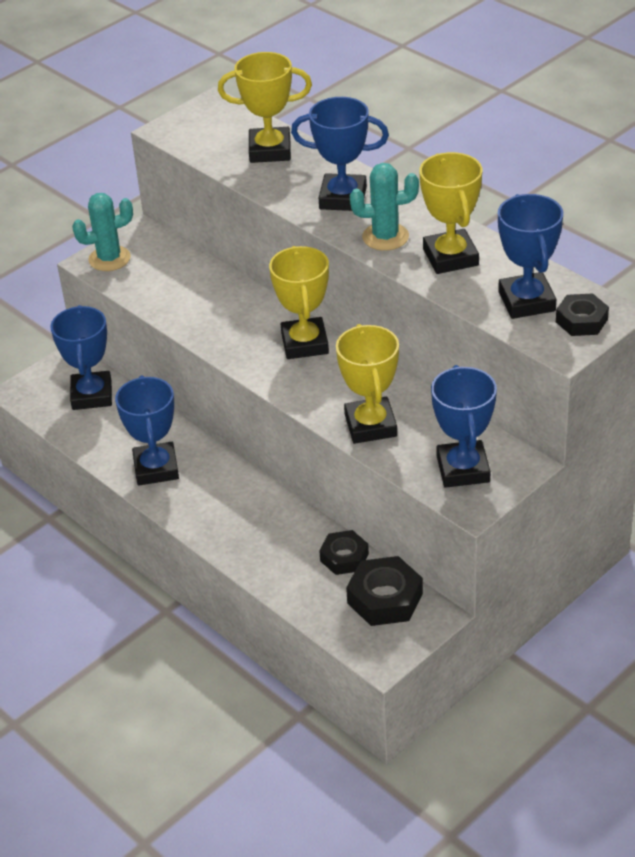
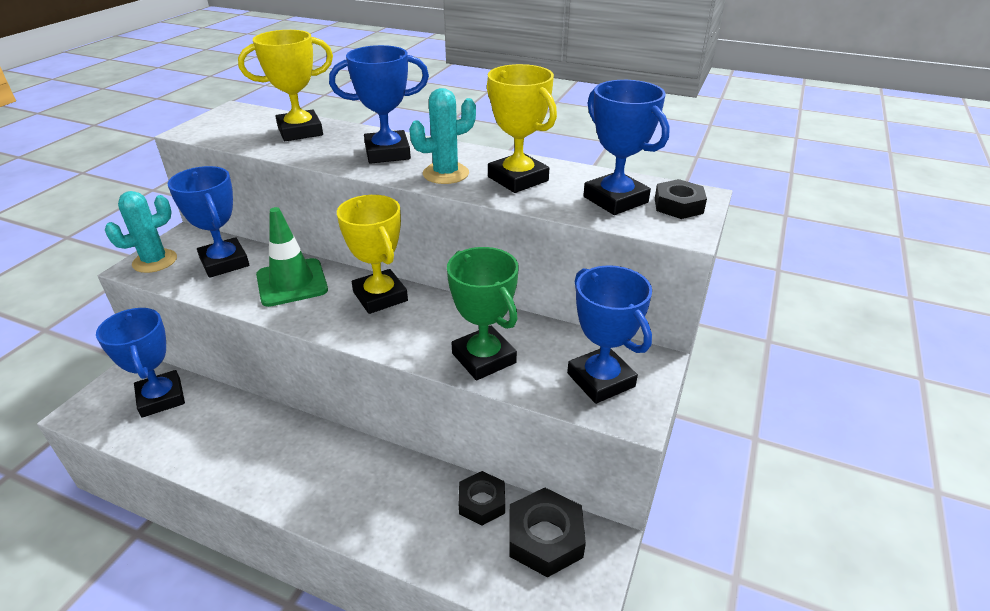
camera: 25 degrees left, 5 degrees down
(156, 468) = (248, 457): blue trophy -> blue trophy (224, 262)
(228, 310) = (292, 283): none -> green traffic cone
(370, 425) = (483, 358): yellow trophy -> green trophy

